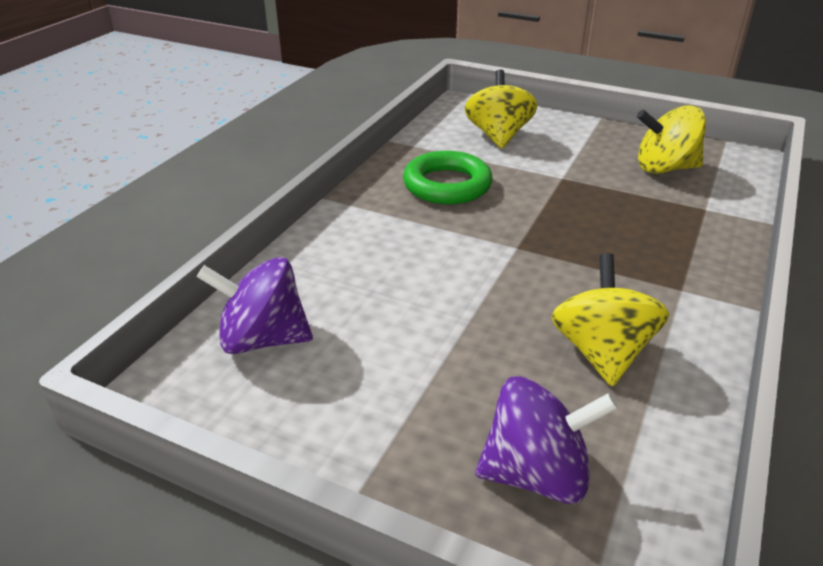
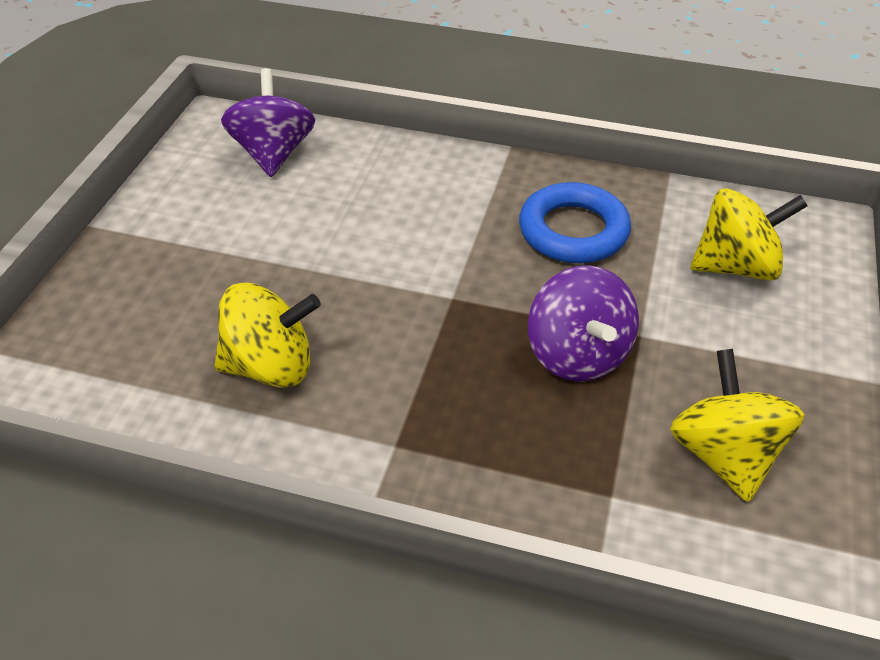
camera: 80 degrees right, 10 degrees up
(447, 185) = (573, 231): green ring -> blue ring
(536, 474) = (117, 322): purple spinning top -> purple spinning top (577, 354)

